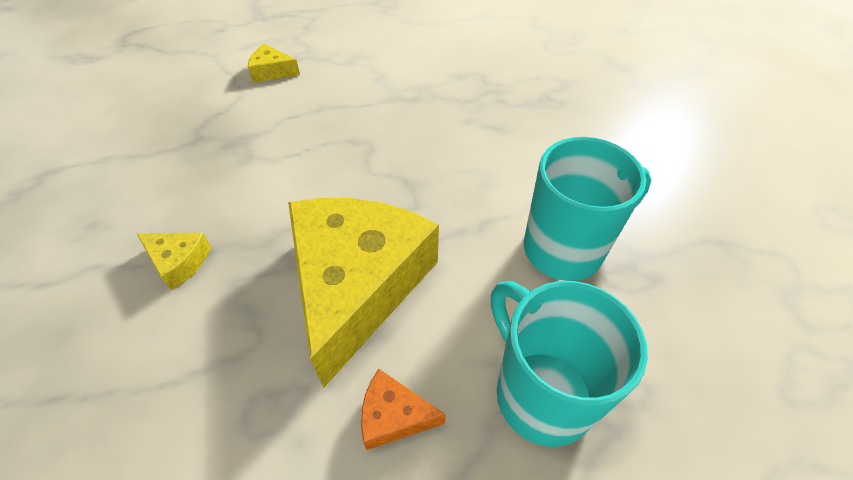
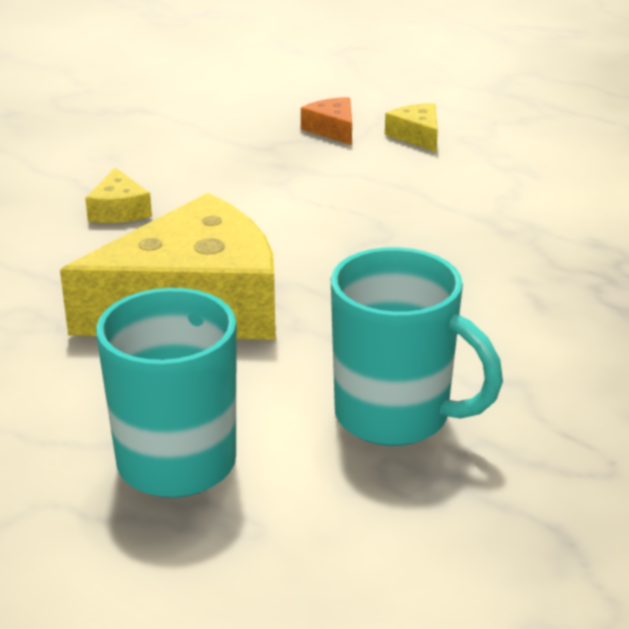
camera: 55 degrees right, 20 degrees down
(394, 416) = (75, 382): orange cheese -> orange cheese (332, 129)

